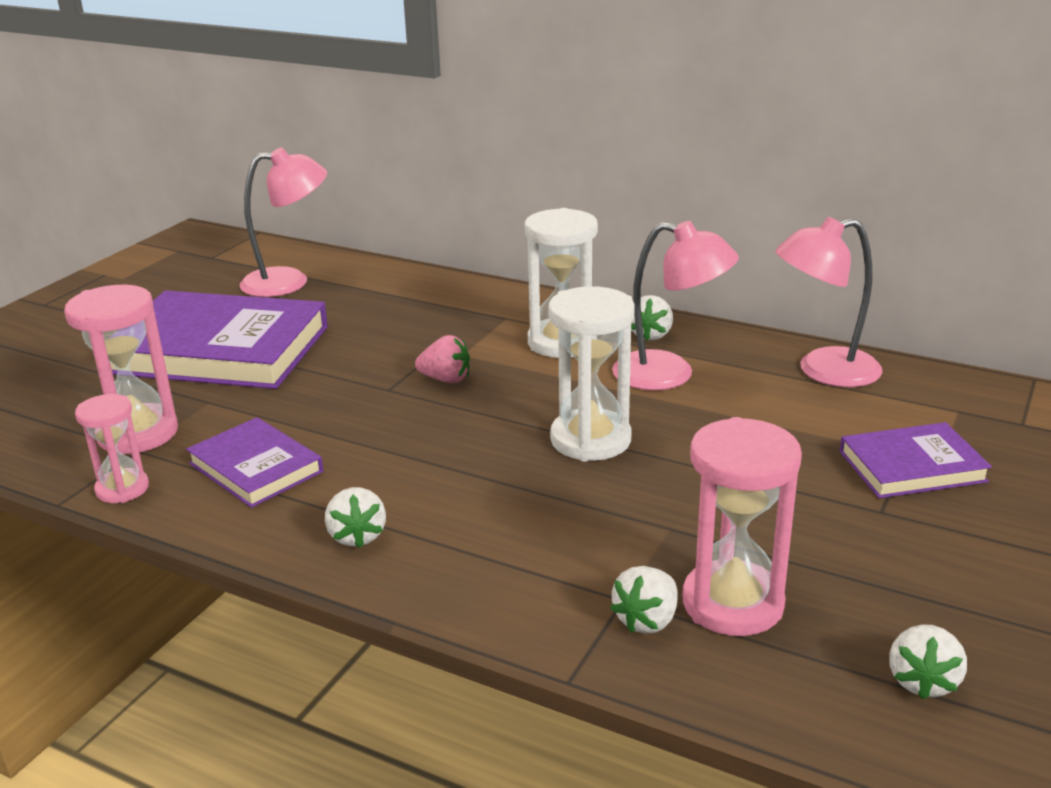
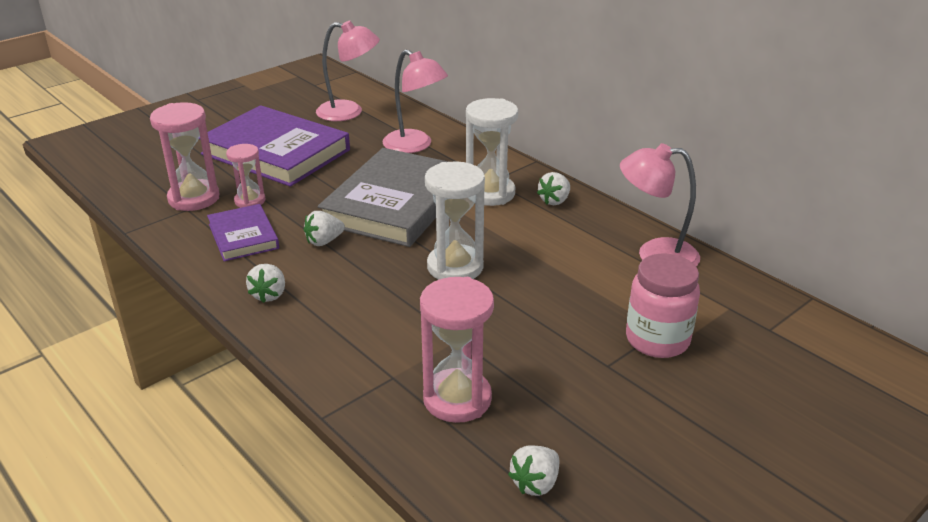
camera: 20 degrees right, 5 degrees up
(122, 489) = (163, 232): pink hourglass -> pink hourglass (250, 201)
(446, 379) = (396, 203): pink strawberry -> grey book
(647, 620) = (396, 394): white strawberry -> white strawberry (324, 241)
(670, 374) = (544, 233): pink lamp -> pink lamp (415, 146)
(911, 466) = (657, 340): purple book -> pink jar

